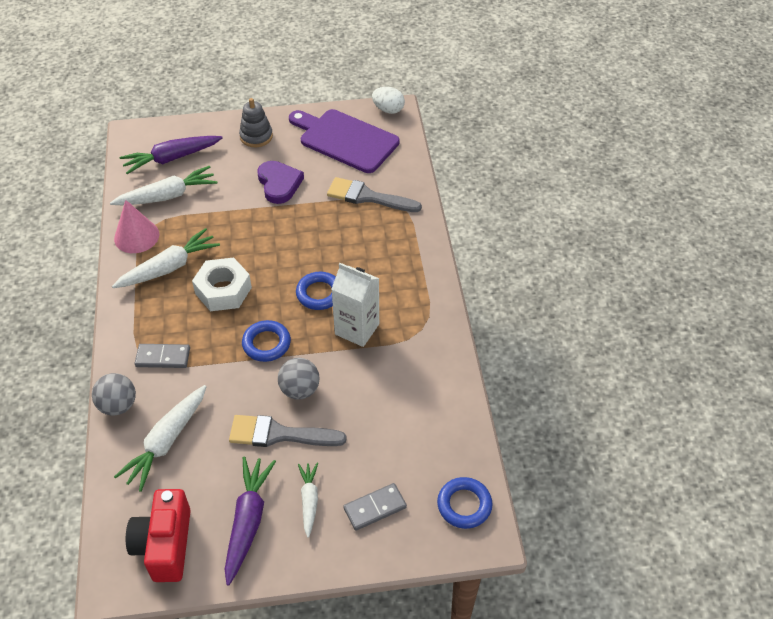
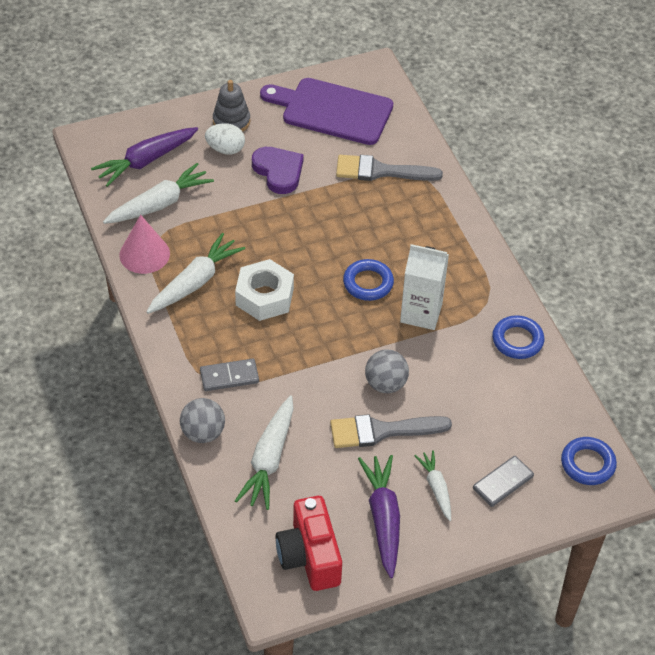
camera: 15 degrees left, 0 degrees up
(266, 344) = (333, 344): blue ring -> blue ring (517, 340)
(388, 109) = (367, 69): white egg -> white egg (225, 149)

